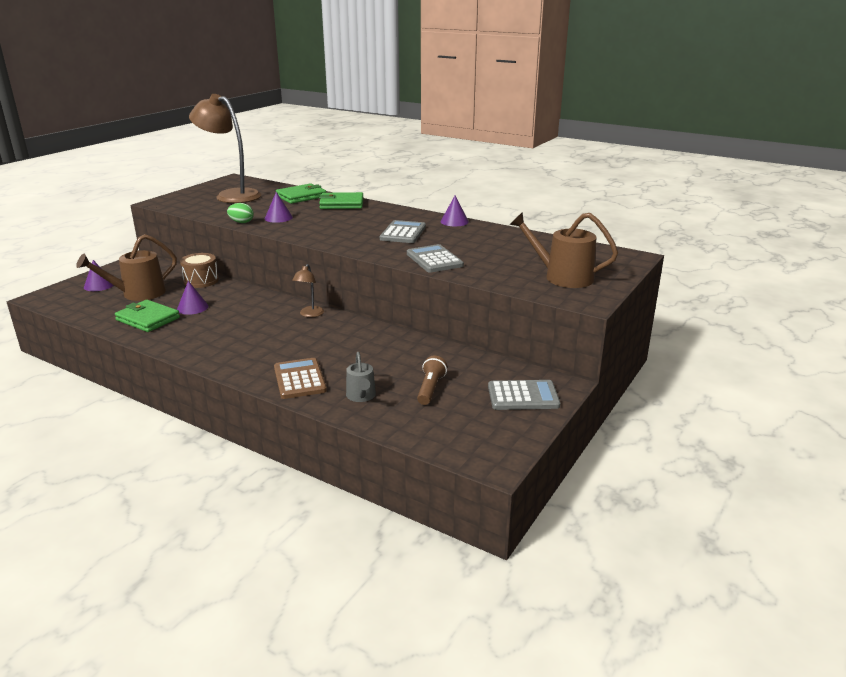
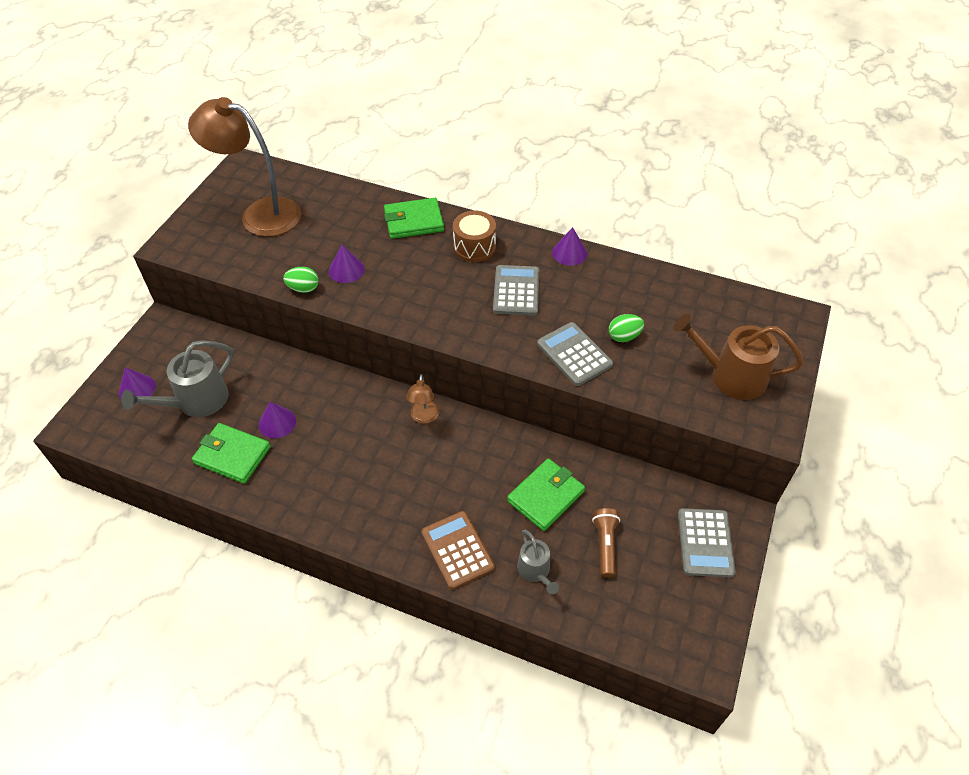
camera: 10 degrees left, 25 degrees up
(138, 294) = (196, 401): brown watering can -> grey watering can
(201, 281) = (263, 361): brown drum -> brown drum (474, 247)
(301, 196) = (354, 206): green wallet -> green wallet (546, 496)
(479, 255) = (624, 336): none -> green egg
(523, 396) = (705, 543): grey calculator -> grey calculator turned 105 degrees clockwise

